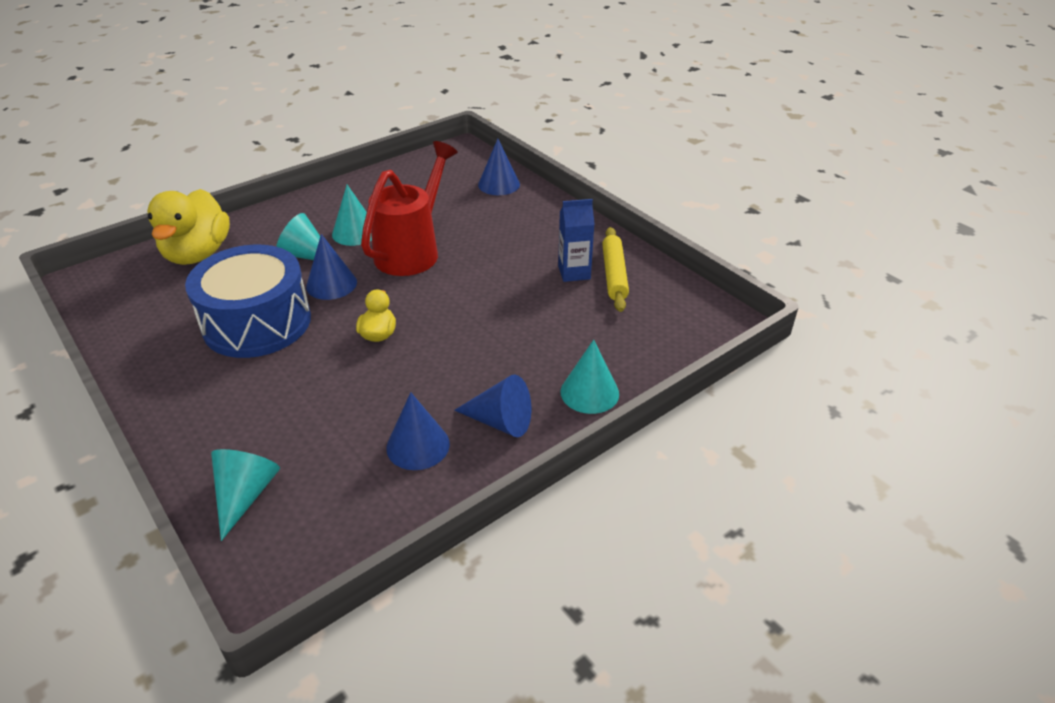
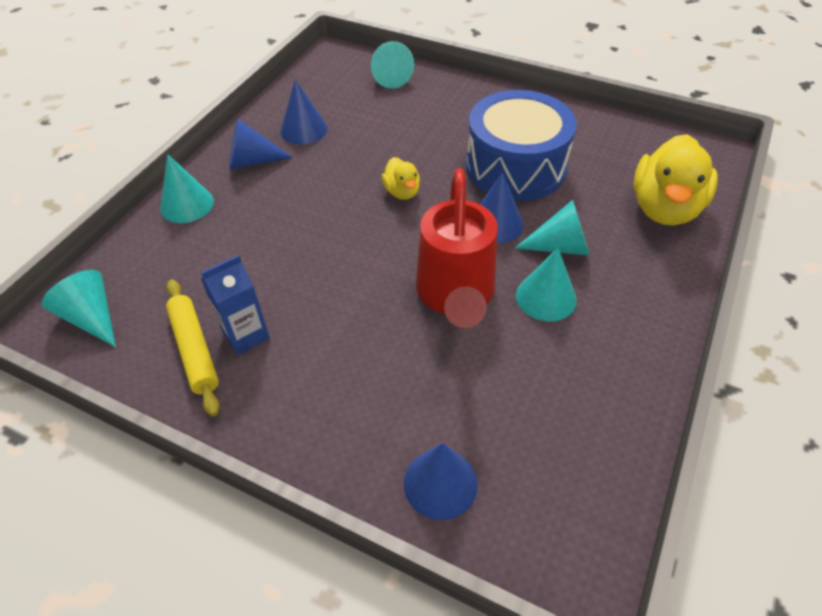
camera: 155 degrees right, 10 degrees up
(198, 254) = (664, 208): yellow duck -> yellow duck turned 135 degrees counterclockwise
(692, 318) = (92, 317): none -> turquoise cone

